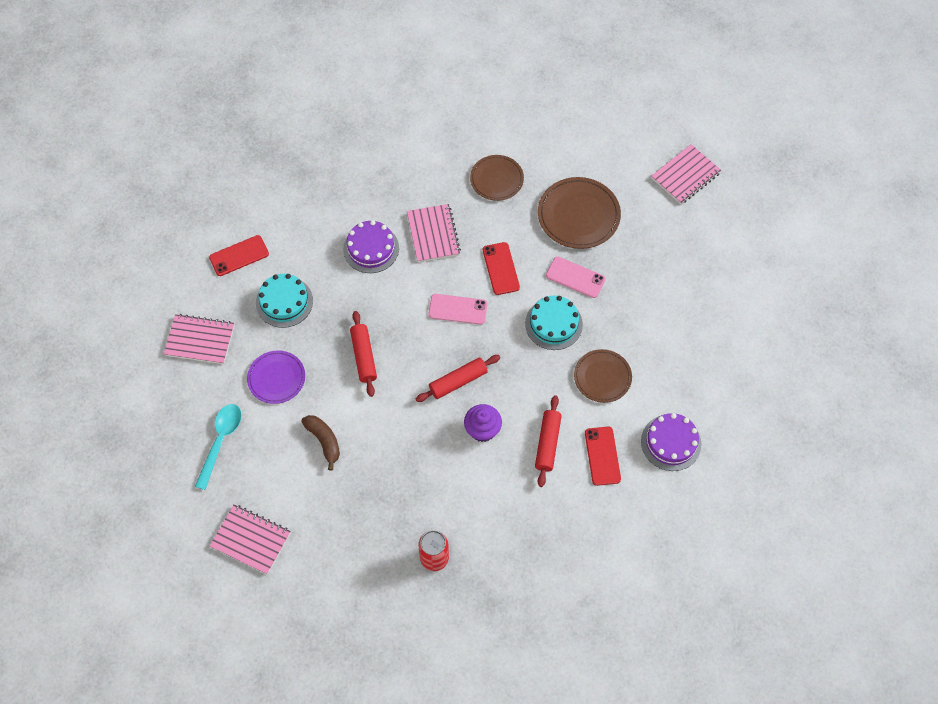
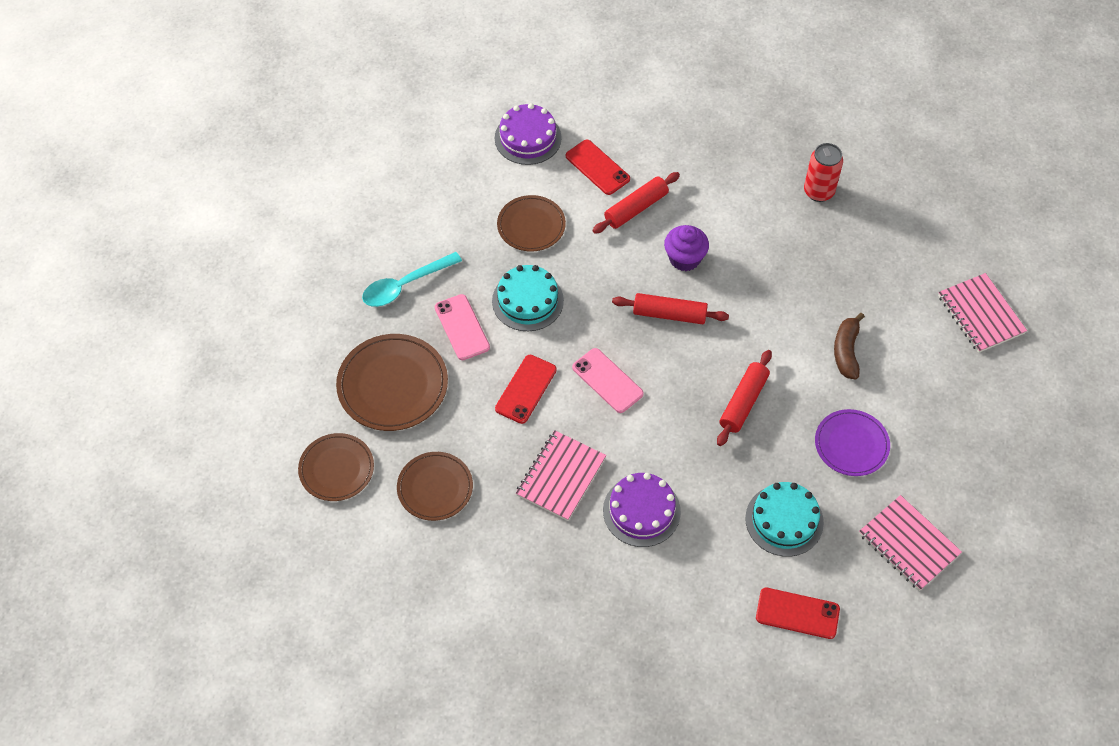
camera: 140 degrees left, 5 degrees down
(221, 441) = (953, 422): turquoise spoon -> turquoise spoon (405, 285)
(559, 151) = (336, 469): none -> brown plate
(602, 456) = (597, 167): red phone -> red phone turned 75 degrees counterclockwise
(685, 175) = (244, 344): pink notebook -> none

